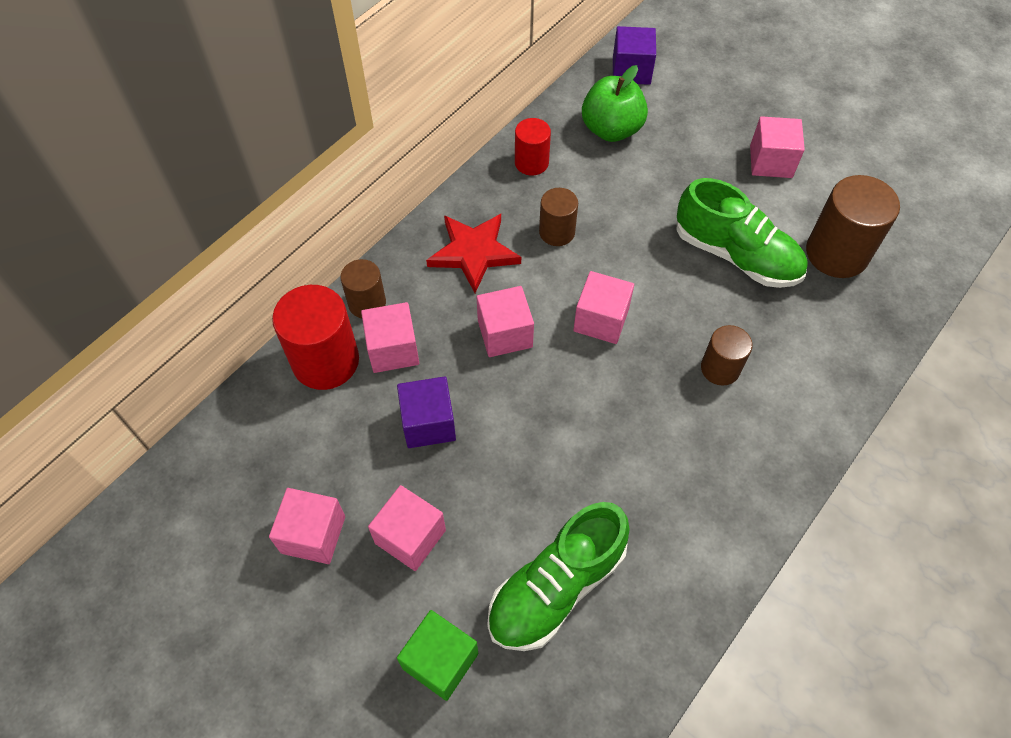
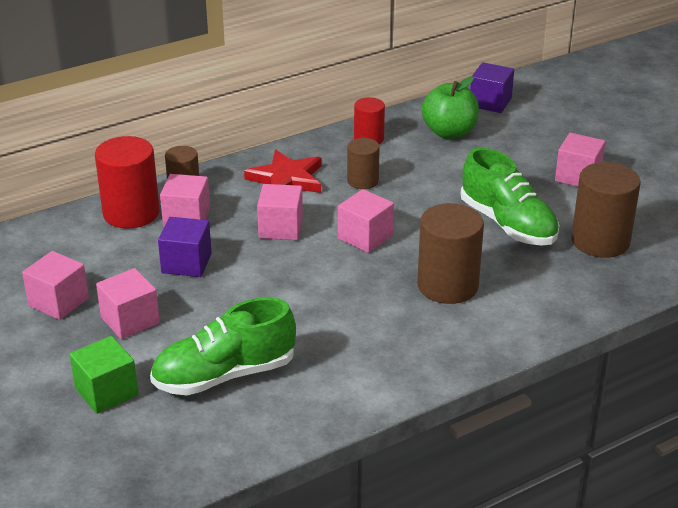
camera: 20 degrees right, 25 degrees down
(720, 368) = (447, 286): brown cylinder -> brown cylinder, size x1.71

